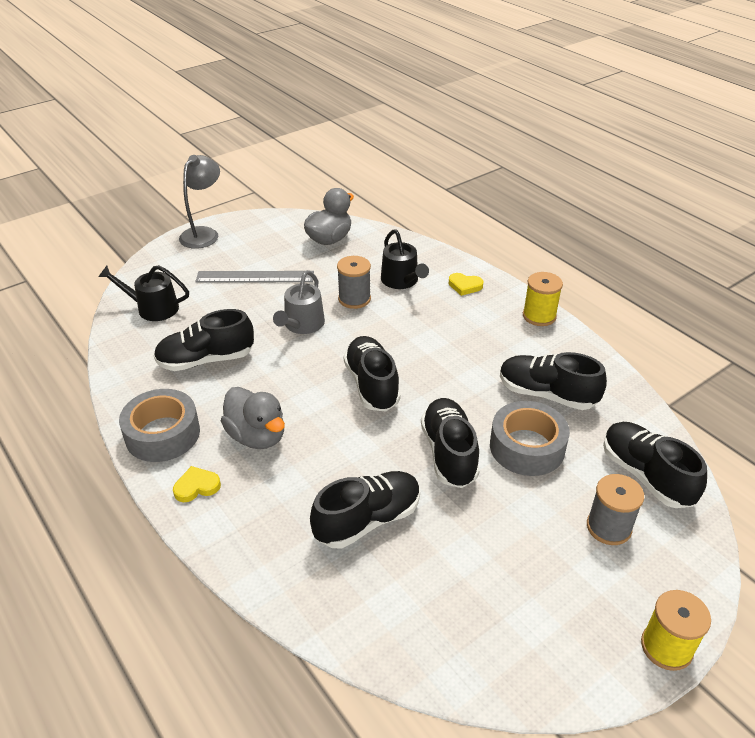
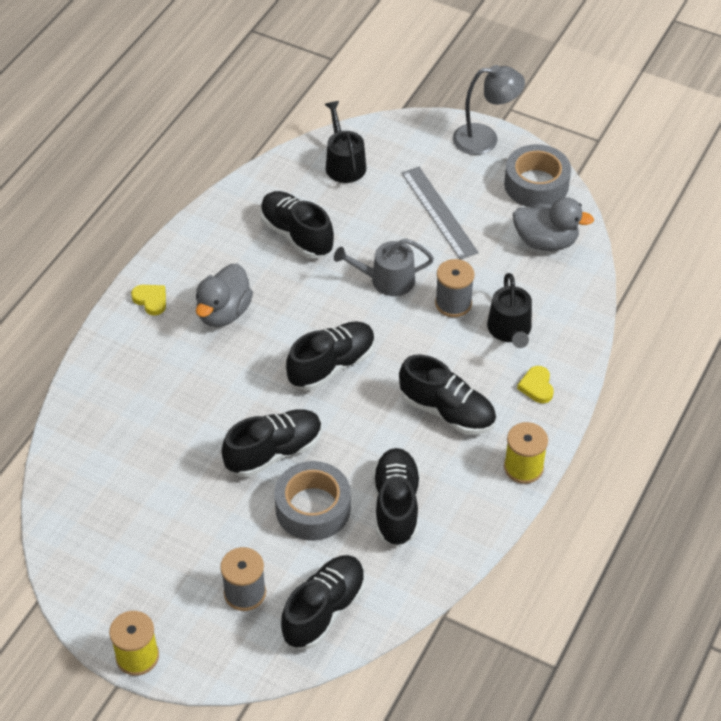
camera: 65 degrees right, 10 degrees up
(162, 434) = (194, 252): grey tape -> grey tape (536, 184)
(368, 520) = (170, 422): black shoe -> black shoe (447, 411)
(401, 281) = (510, 330): black watering can -> black watering can turned 45 degrees counterclockwise

